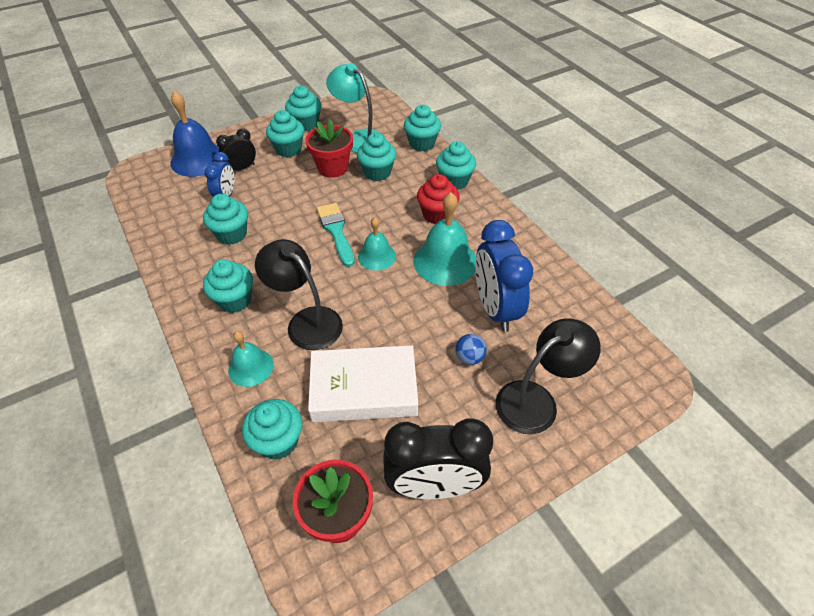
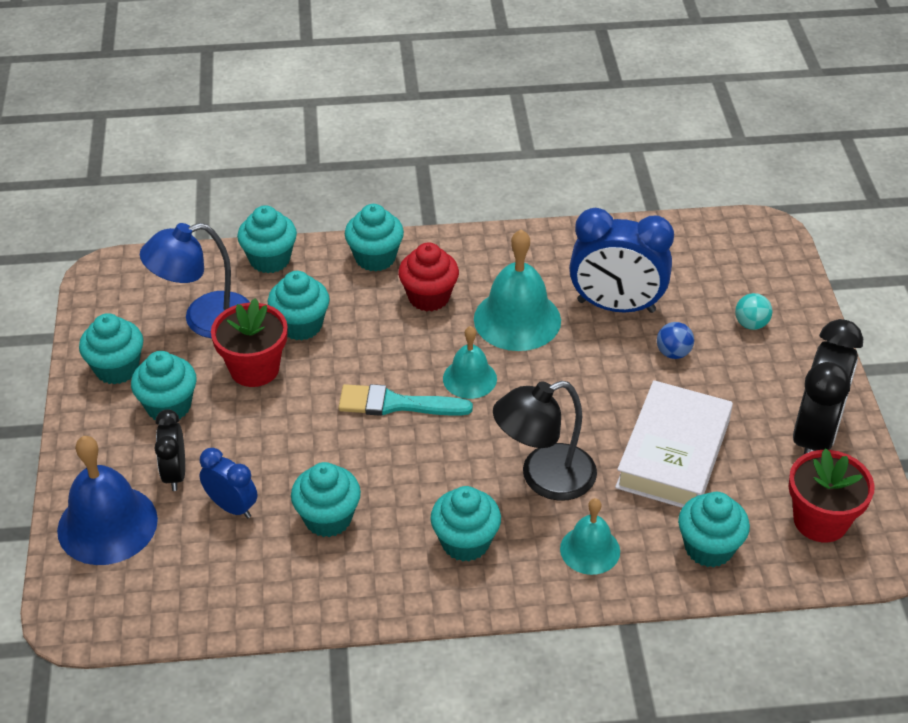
camera: 65 degrees left, 5 degrees down
(359, 138) = (204, 319): turquoise lamp -> blue lamp
(536, 400) = (751, 324): black lamp -> turquoise ball

